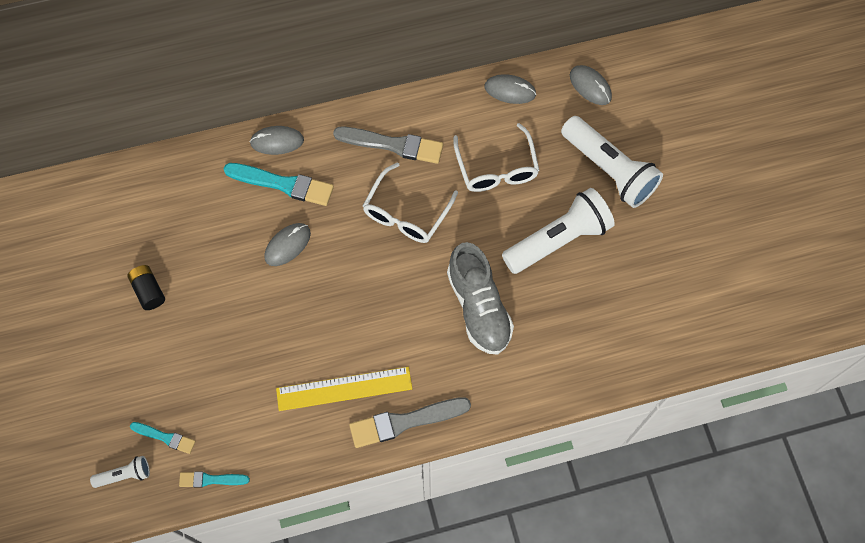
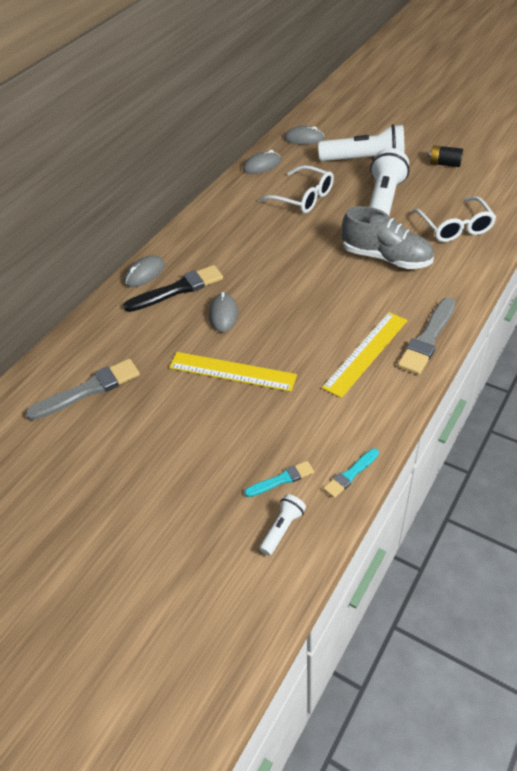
camera: 40 degrees left, 20 degrees down
(149, 291) = (153, 409): black battery -> black battery (444, 164)
(234, 310) = (232, 371): none -> yellow ruler
(282, 184) = (177, 289): turquoise brush -> black brush
(392, 145) = (225, 227): grey brush -> grey brush (88, 390)
(406, 213) = (279, 249): white glasses -> white glasses (455, 227)

